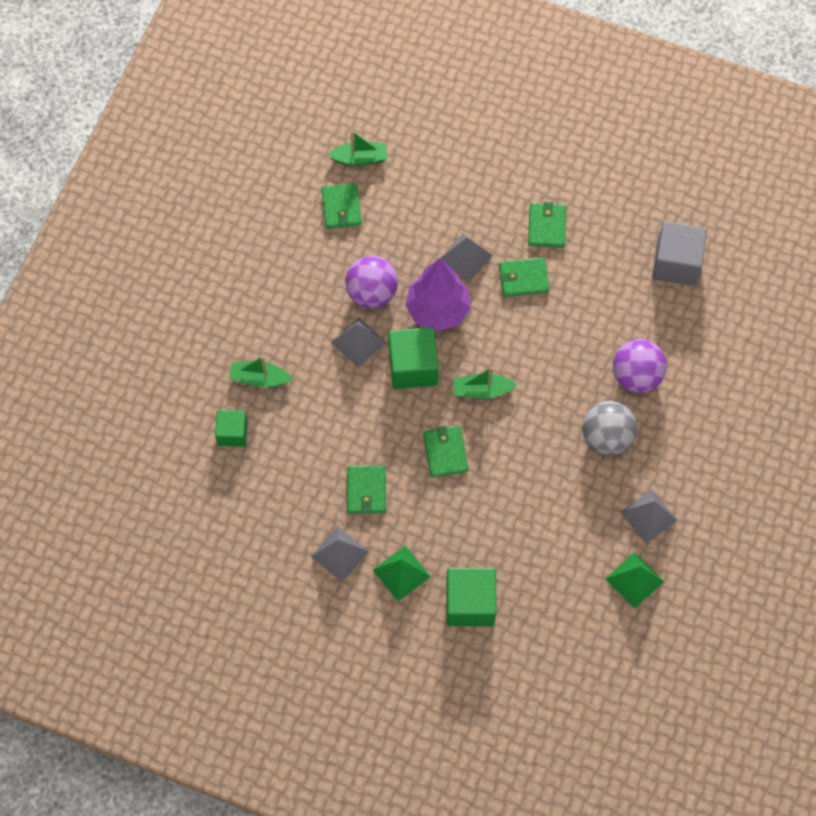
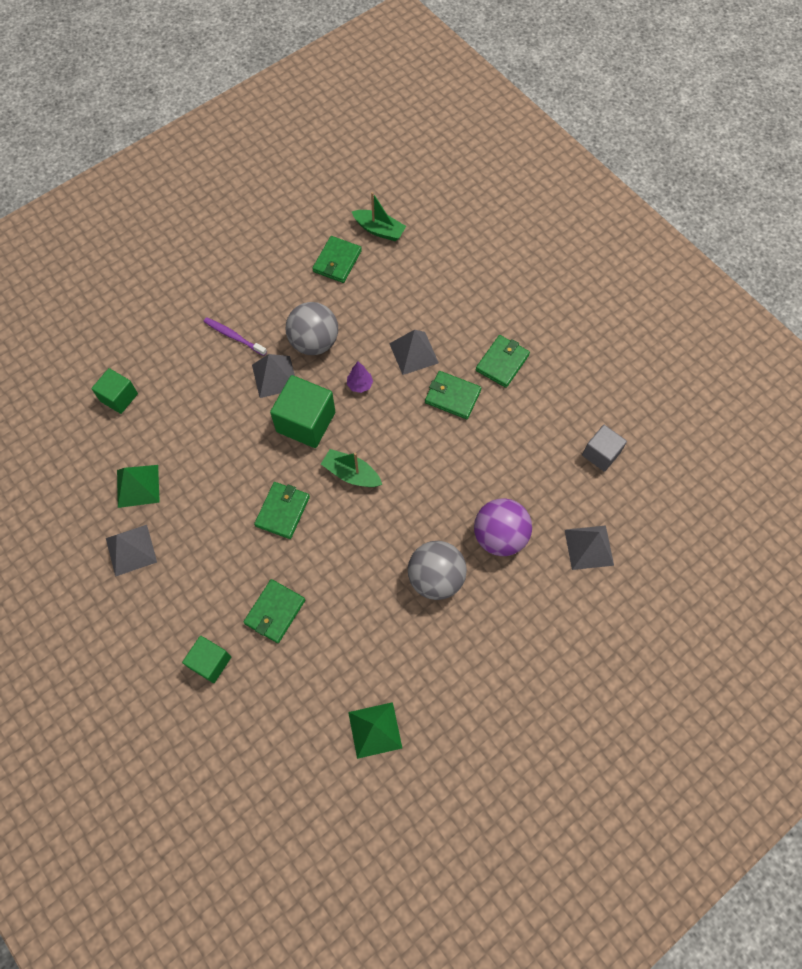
camera: 30 degrees right, 0 degrees up
(259, 378) = (173, 364): green boat -> none
(296, 325) = (233, 336): none -> purple toothbrush
(366, 490) = (192, 507): green wallet -> green wallet (275, 612)
(372, 293) = (314, 342): purple ball -> grey ball
(401, 573) = (170, 598): green pyramid -> green pyramid (138, 486)
(437, 310) = (360, 385): purple tree -> purple tree, size x0.41
(470, 603) = (210, 662): green cube -> green cube, size x0.62
(648, 516) = (428, 675): grey pyramid -> grey pyramid (589, 547)
(676, 263) = (601, 454): grey cube -> grey cube, size x0.62

